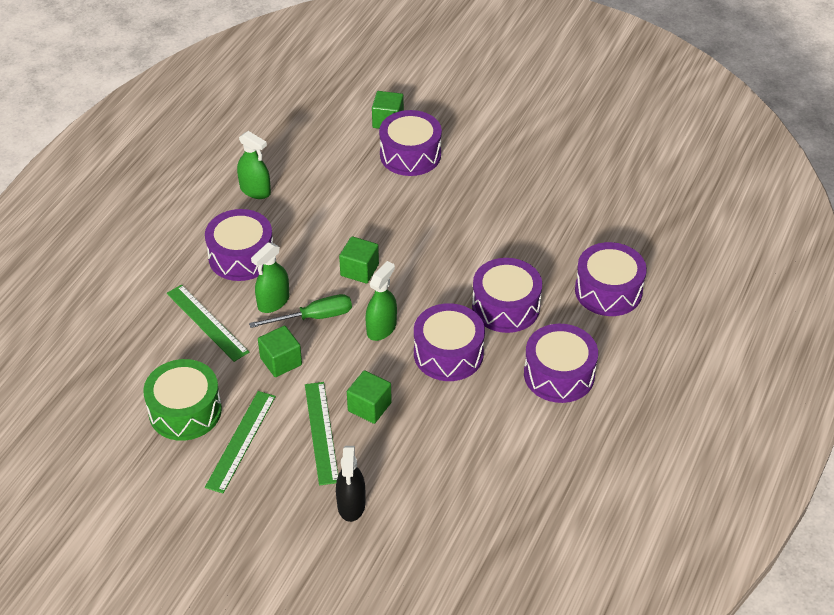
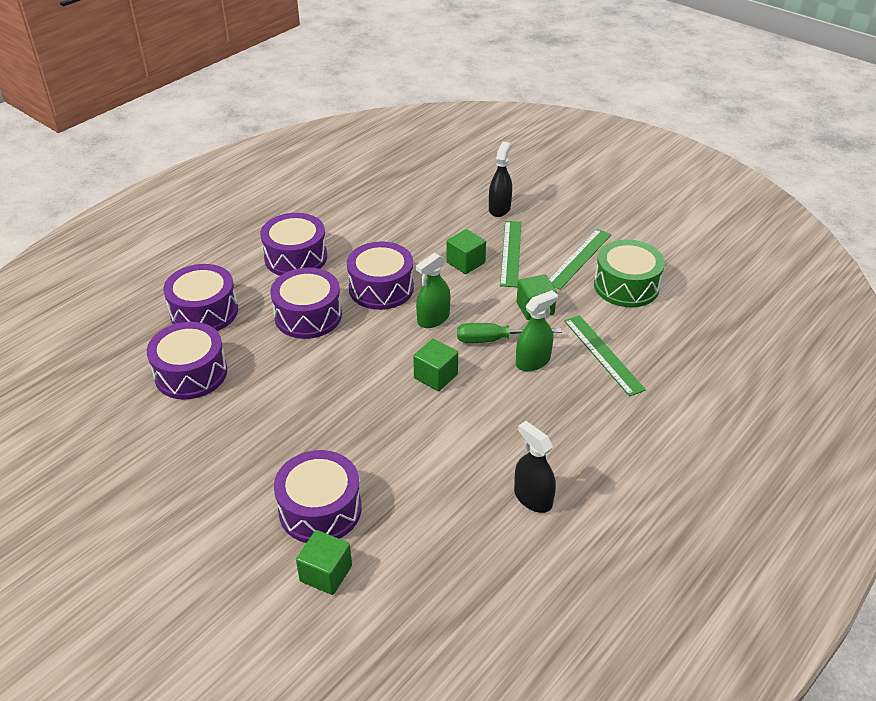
camera: 165 degrees left, 5 degrees down
(241, 256) = (560, 415): purple drum -> purple drum (191, 373)
(255, 190) = (533, 498): green spray bottle -> black spray bottle

